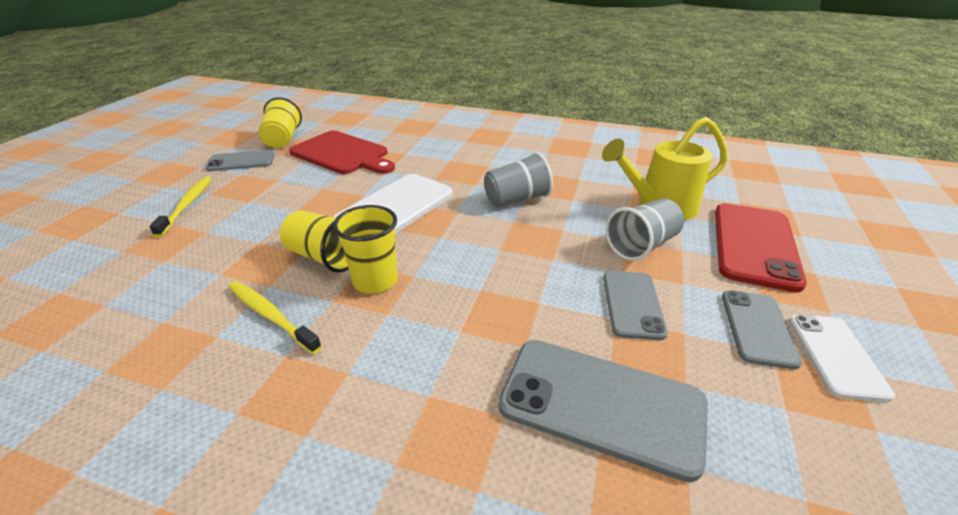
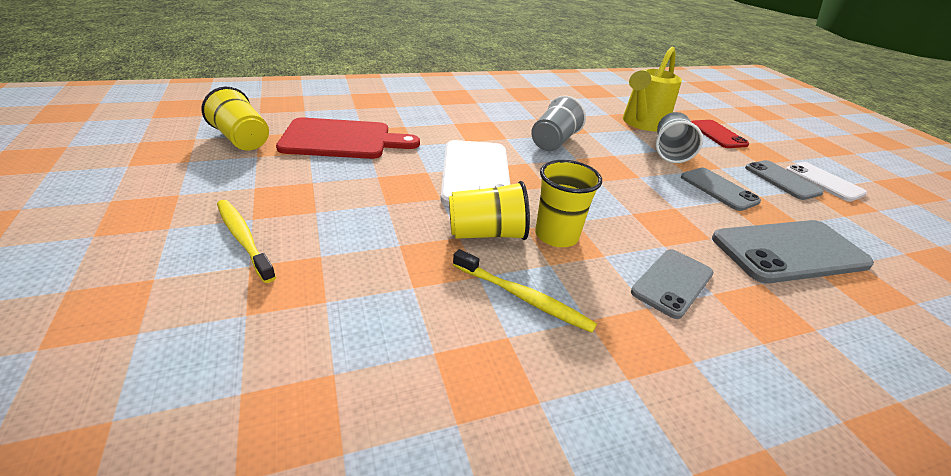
camera: 40 degrees left, 0 degrees up
(241, 161) = (229, 174): grey phone -> grey phone (672, 283)
(270, 315) = (524, 297): yellow toothbrush -> yellow toothbrush turned 150 degrees counterclockwise
(754, 245) = (717, 134): red phone -> red phone, size x0.60

